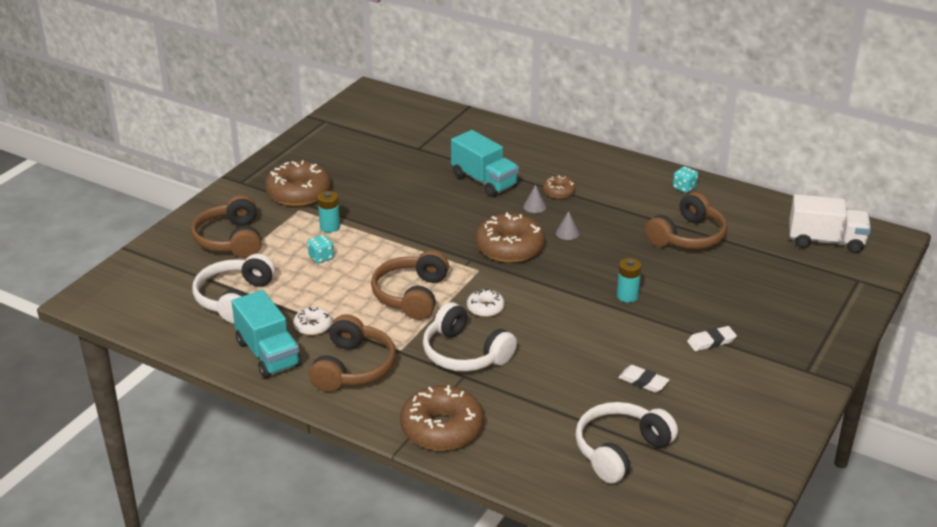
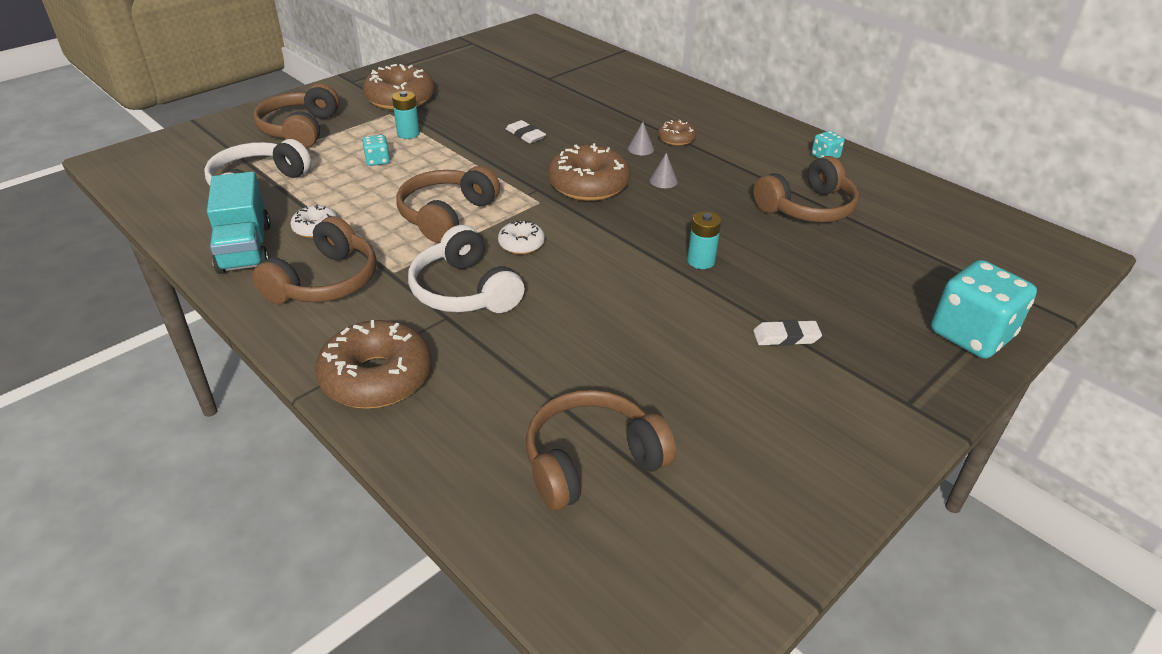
camera: 15 degrees right, 5 degrees up
(484, 181) = (599, 117): turquoise truck -> none
(620, 450) = (591, 461): white headphones -> brown headphones
(643, 381) = (670, 371): white eraser -> white eraser (525, 135)
(826, 241) = (986, 242): white truck -> none
(833, 315) = (971, 335): none -> turquoise dice

